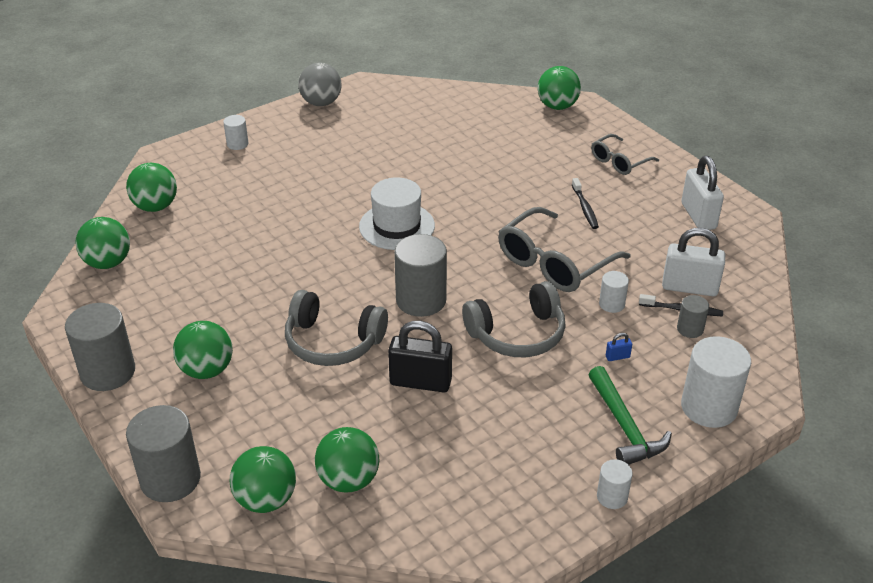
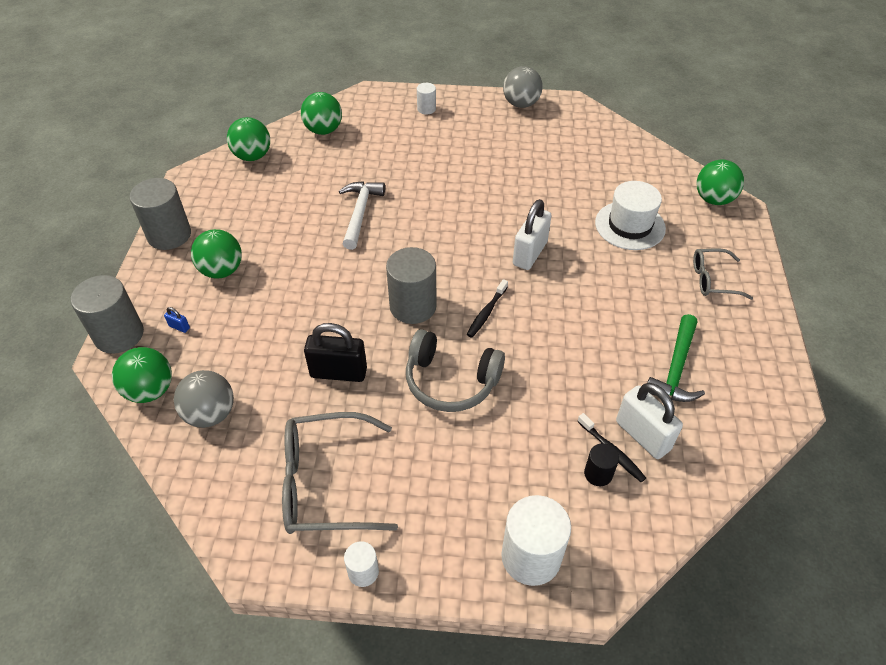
camera: 40 degrees right, 10 degrees up
(282, 256) = (360, 213): none -> white hammer
(333, 342) = (318, 301): grey headphones -> none
(348, 480) = (210, 414): green ball -> grey ball
(397, 226) = (463, 235): white hat -> white hat (630, 225)
(420, 382) = (338, 372): black padlock -> black padlock turned 45 degrees counterclockwise
(554, 263) = (549, 339): grey glasses -> grey glasses (325, 483)
(585, 208) = (632, 305): black toothbrush -> black toothbrush (486, 312)
(611, 304) = (555, 405): white cylinder -> none
(617, 357) = (506, 455): blue padlock -> blue padlock (179, 327)
(624, 426) = (442, 520): green hammer -> green hammer (676, 368)
(690, 329) = (598, 474): grey cylinder -> black cylinder
(698, 216) = (730, 373): white padlock -> white padlock (530, 253)

